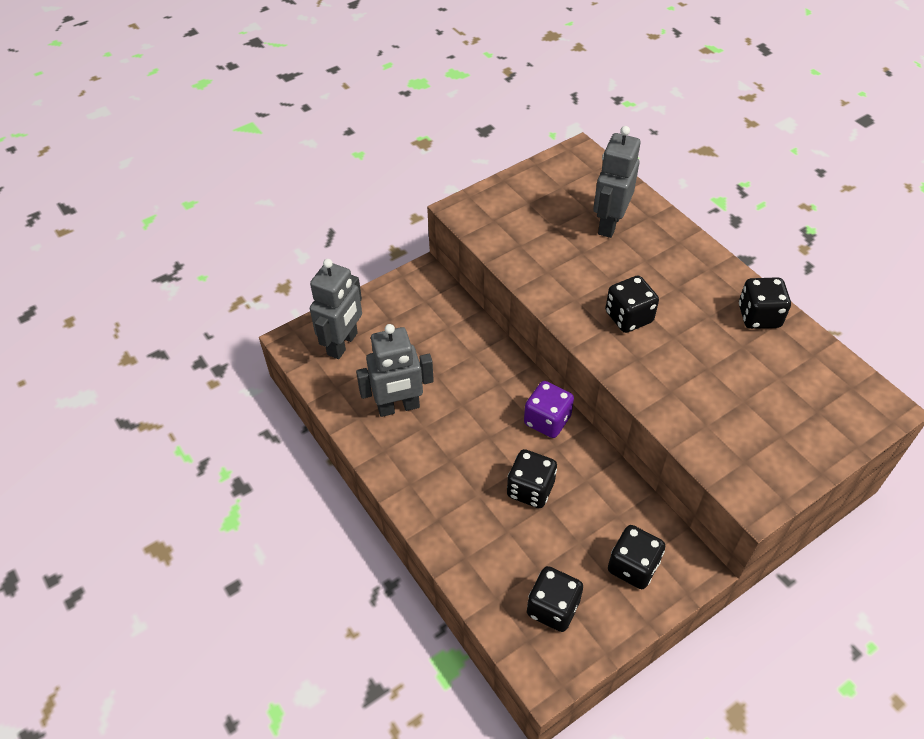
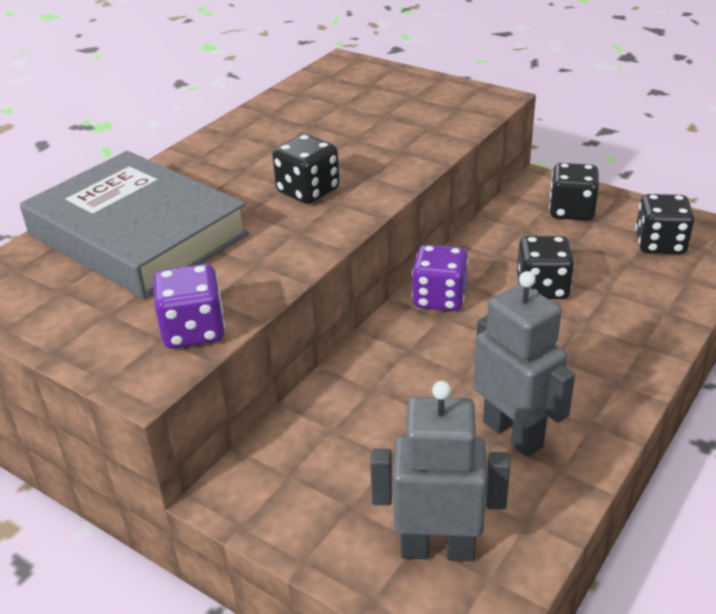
camera: 110 degrees left, 15 degrees down
(492, 233) = (193, 331): none -> purple dice
(609, 224) = (138, 234): grey robot -> grey book
(759, 316) = (261, 122): black dice -> none

